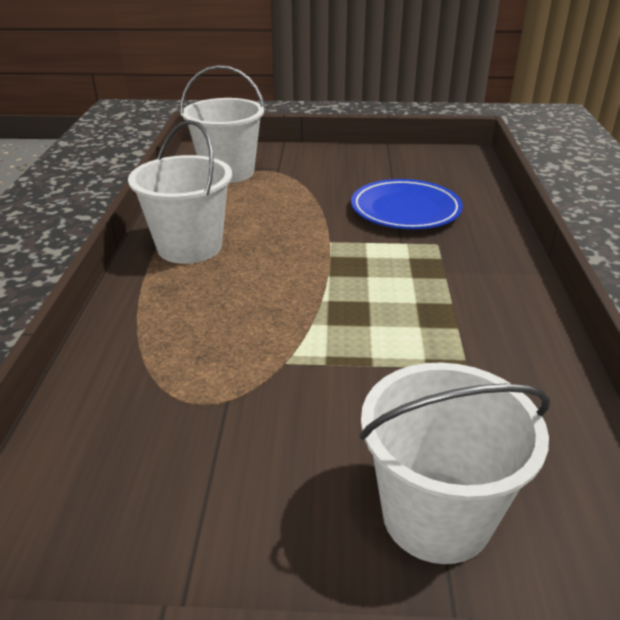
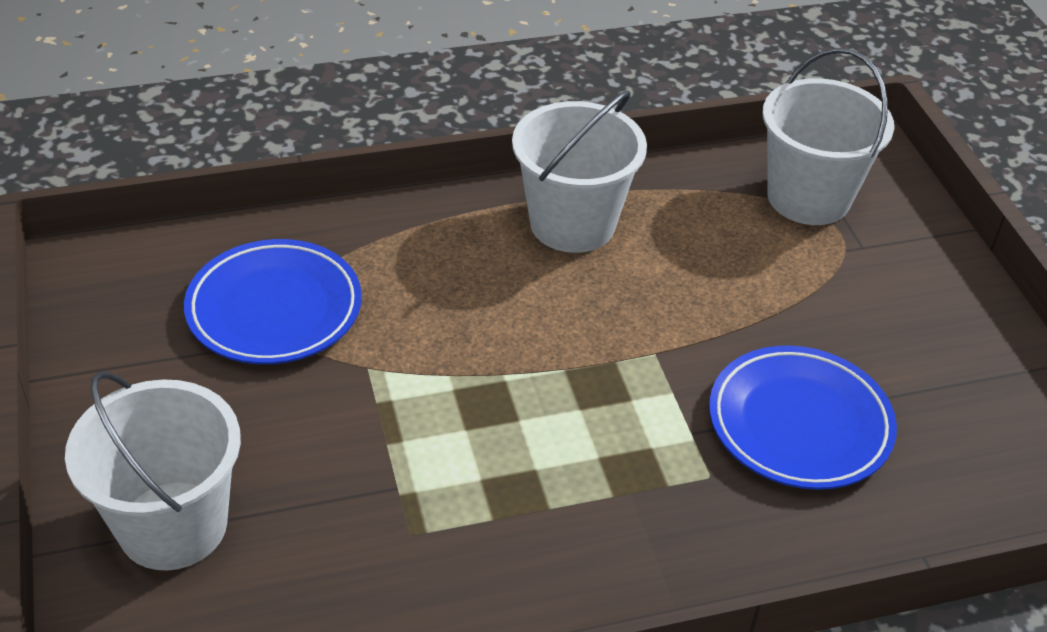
camera: 70 degrees right, 10 degrees up
(183, 408) = (274, 309): none -> blue plate

